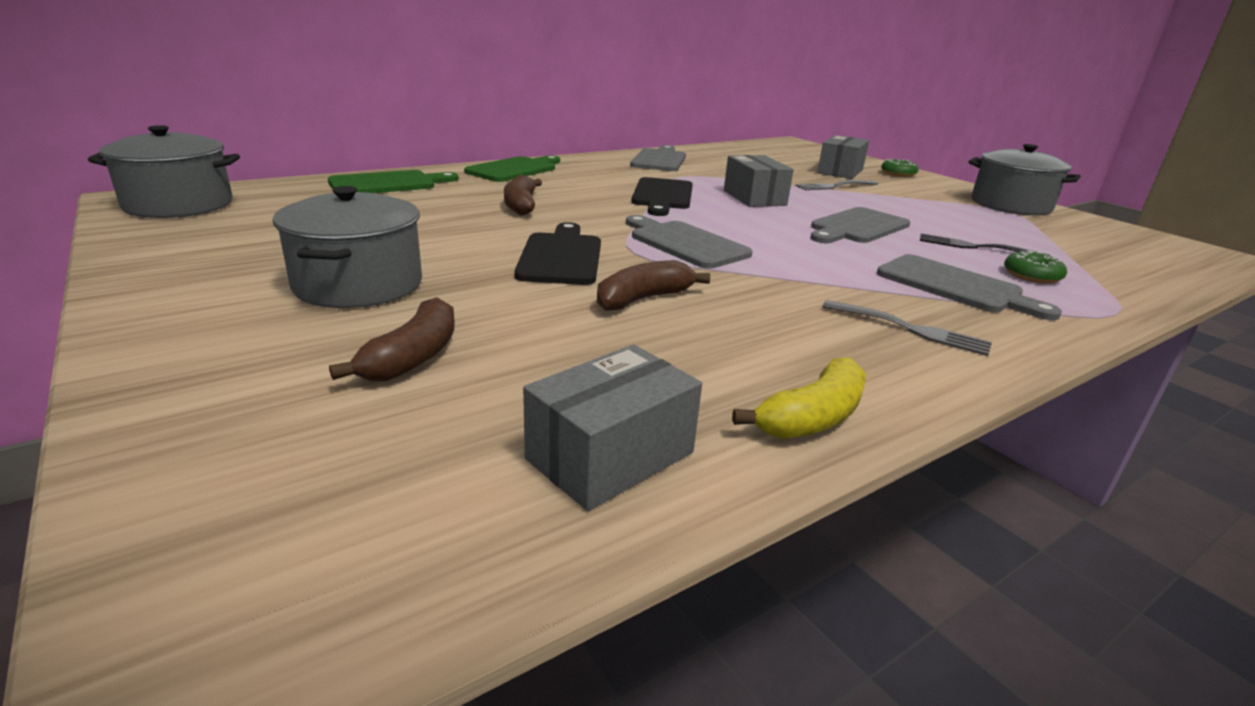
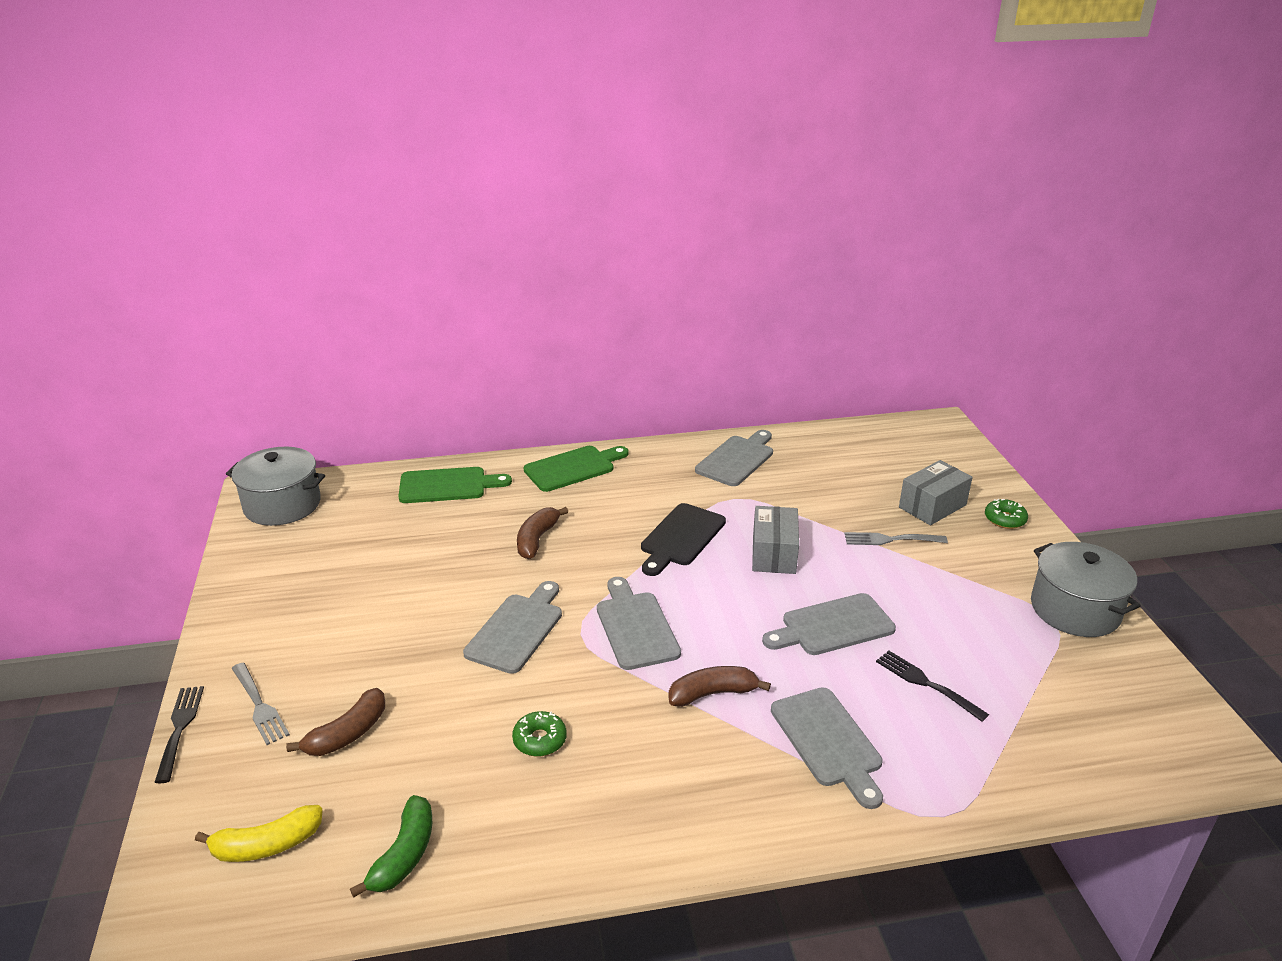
camera: 25 degrees right, 5 degrees up
(104, 395) = (180, 729): none -> black fork
(358, 284) = (354, 641): grey pot -> none
(561, 256) = (517, 629): black cutting board -> grey cutting board
(610, 456) = (404, 855): grey box -> green banana
(644, 299) = (539, 702): brown banana -> brown banana (713, 693)
(812, 418) = (550, 860): yellow banana -> yellow banana (266, 845)
(910, 329) = (720, 788): grey fork -> grey fork (259, 705)
(1031, 276) = (930, 742): green donut -> green donut (540, 740)

